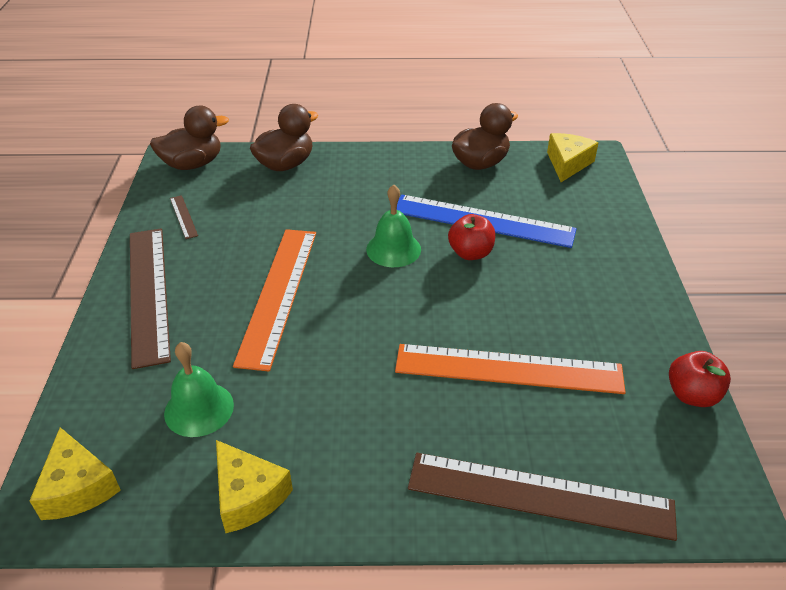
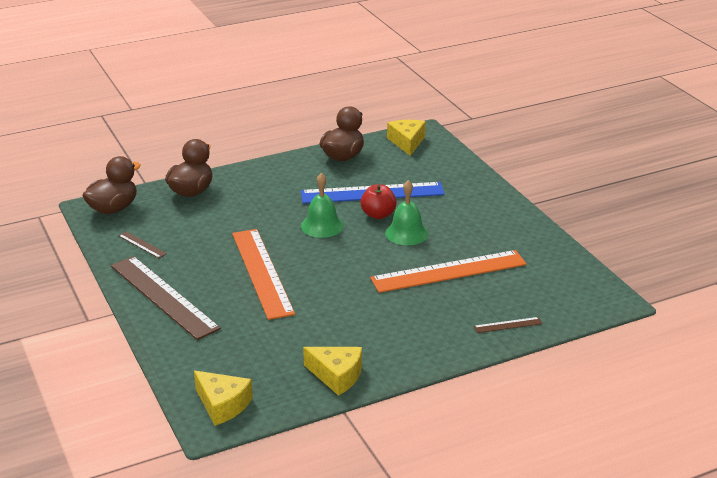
camera: 25 degrees left, 10 degrees down
(199, 409) = (265, 346): green bell -> green bell (406, 233)
(539, 495) = (508, 325): brown ruler -> brown ruler, size x0.41
(692, 395) = (565, 255): red apple -> none

